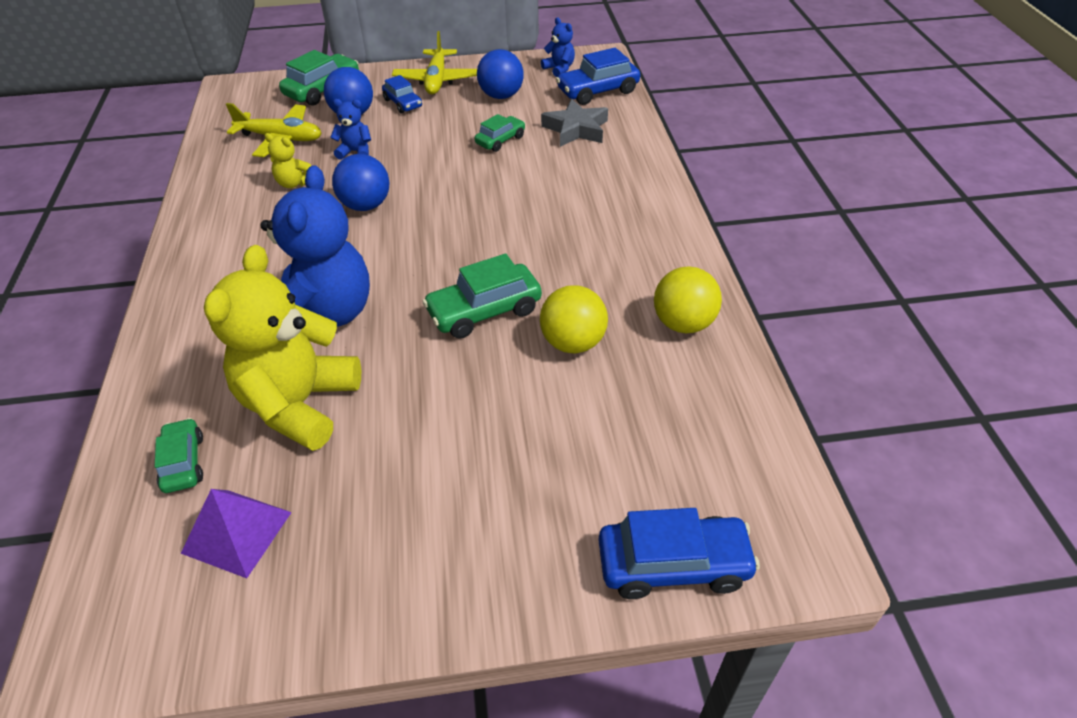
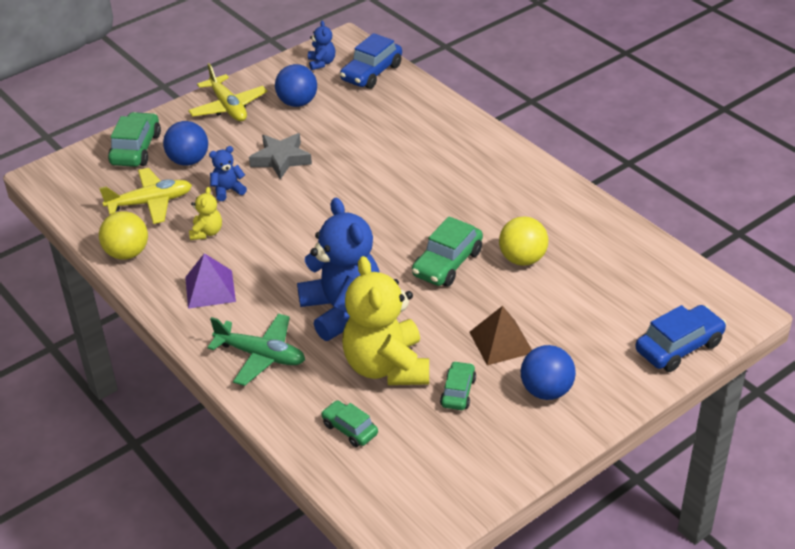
camera: 30 degrees left, 5 degrees down
(200, 328) = (261, 355): none -> green plane
(237, 532) = (427, 444): purple pyramid -> purple pyramid (210, 289)
(294, 183) = (207, 232): yellow teddy bear -> yellow teddy bear turned 75 degrees counterclockwise
(366, 205) = (284, 227): blue ball -> blue ball (546, 391)
(403, 103) = (221, 137): blue car -> none
(451, 437) = (501, 342): none -> brown pyramid
(500, 140) = (335, 140): green car -> green car (458, 392)
(559, 69) = (321, 63): blue teddy bear -> blue teddy bear turned 60 degrees clockwise
(576, 129) = (385, 110): grey star -> grey star (281, 159)
(683, 323) = (579, 220): yellow ball -> yellow ball (127, 253)

